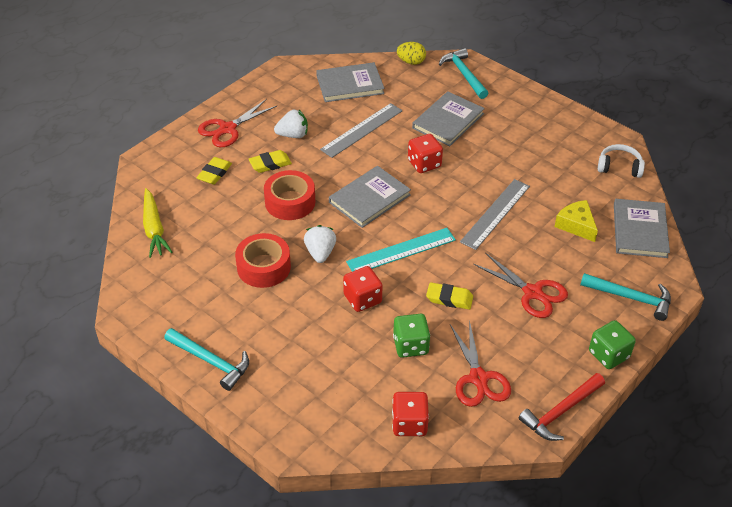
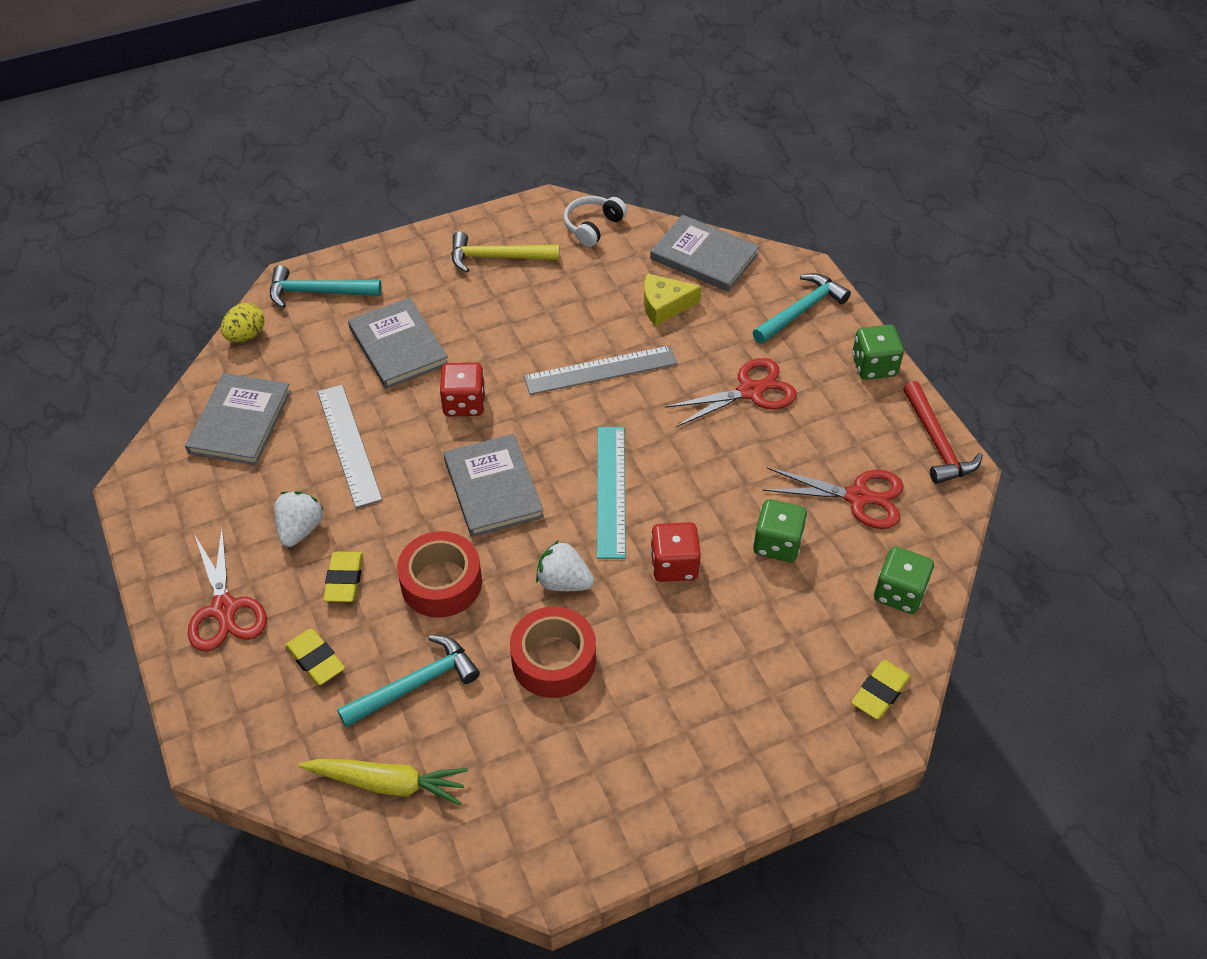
camera: 65 degrees left, 5 degrees up
(211, 361) = (701, 786): turquoise hammer -> turquoise hammer (415, 684)
(409, 424) = (899, 593): red dice -> green dice
(449, 299) = (719, 474): yellow eraser -> yellow eraser (880, 692)
(495, 213) = (601, 370): grey ruler -> grey ruler turned 75 degrees counterclockwise
(553, 134) = (497, 257): none -> yellow hammer

